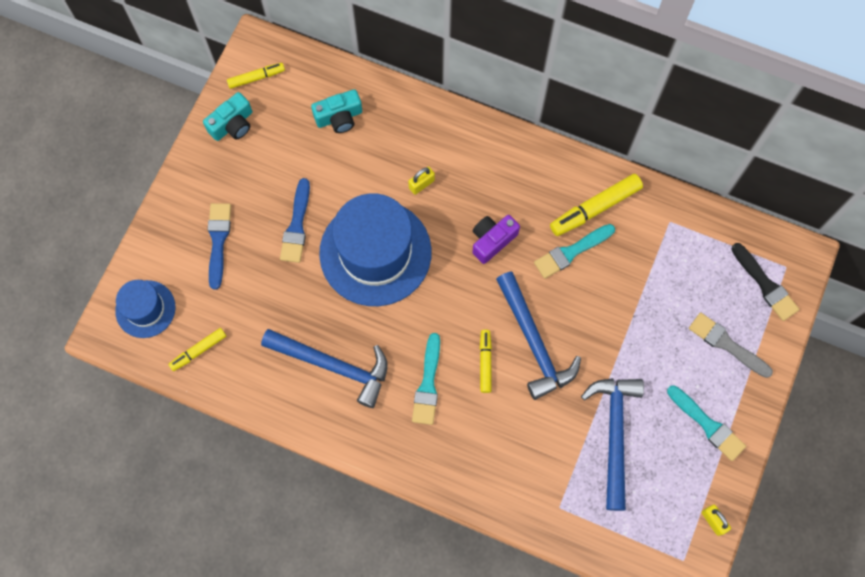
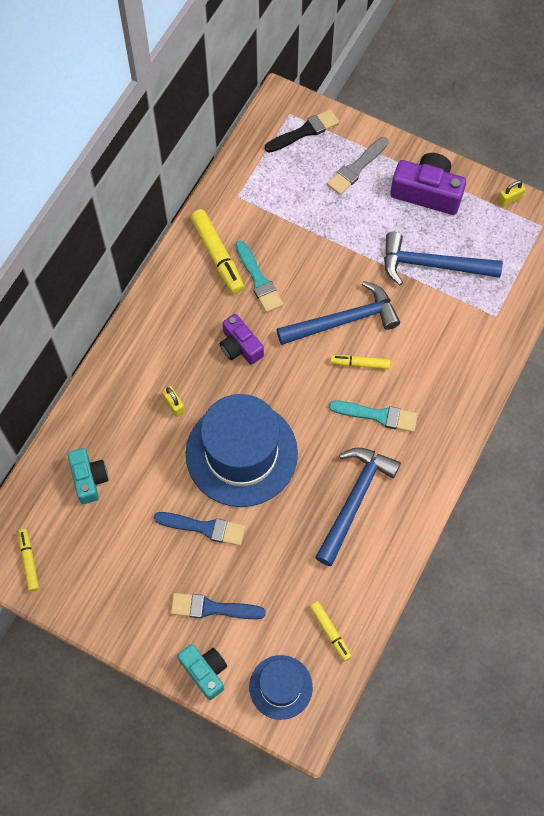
camera: 85 degrees left, 5 degrees down
(232, 124) = (81, 589): turquoise camera -> turquoise camera (205, 671)
(707, 425) = (427, 192): turquoise brush -> purple camera

